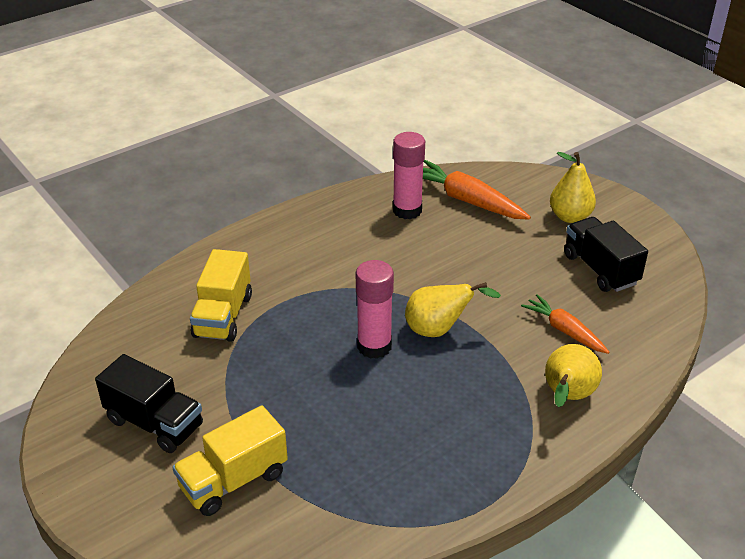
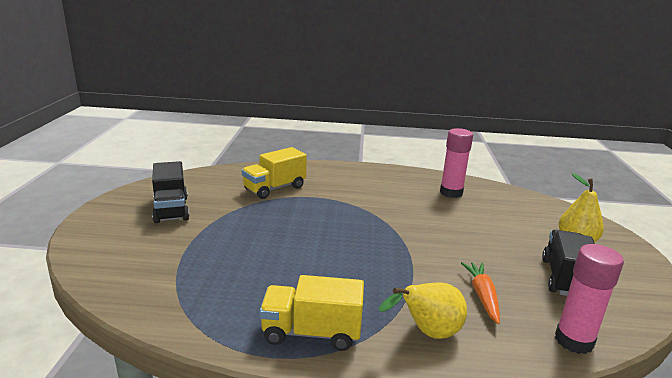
camera: 40 degrees right, 15 degrees down
(233, 480) = (160, 250): yellow truck -> yellow truck (311, 333)
(374, 346) = (332, 237): pink glue stick -> pink glue stick (574, 341)
(439, 330) = (386, 250): yellow pear -> none
(466, 200) = (501, 204): orange carrot -> none

